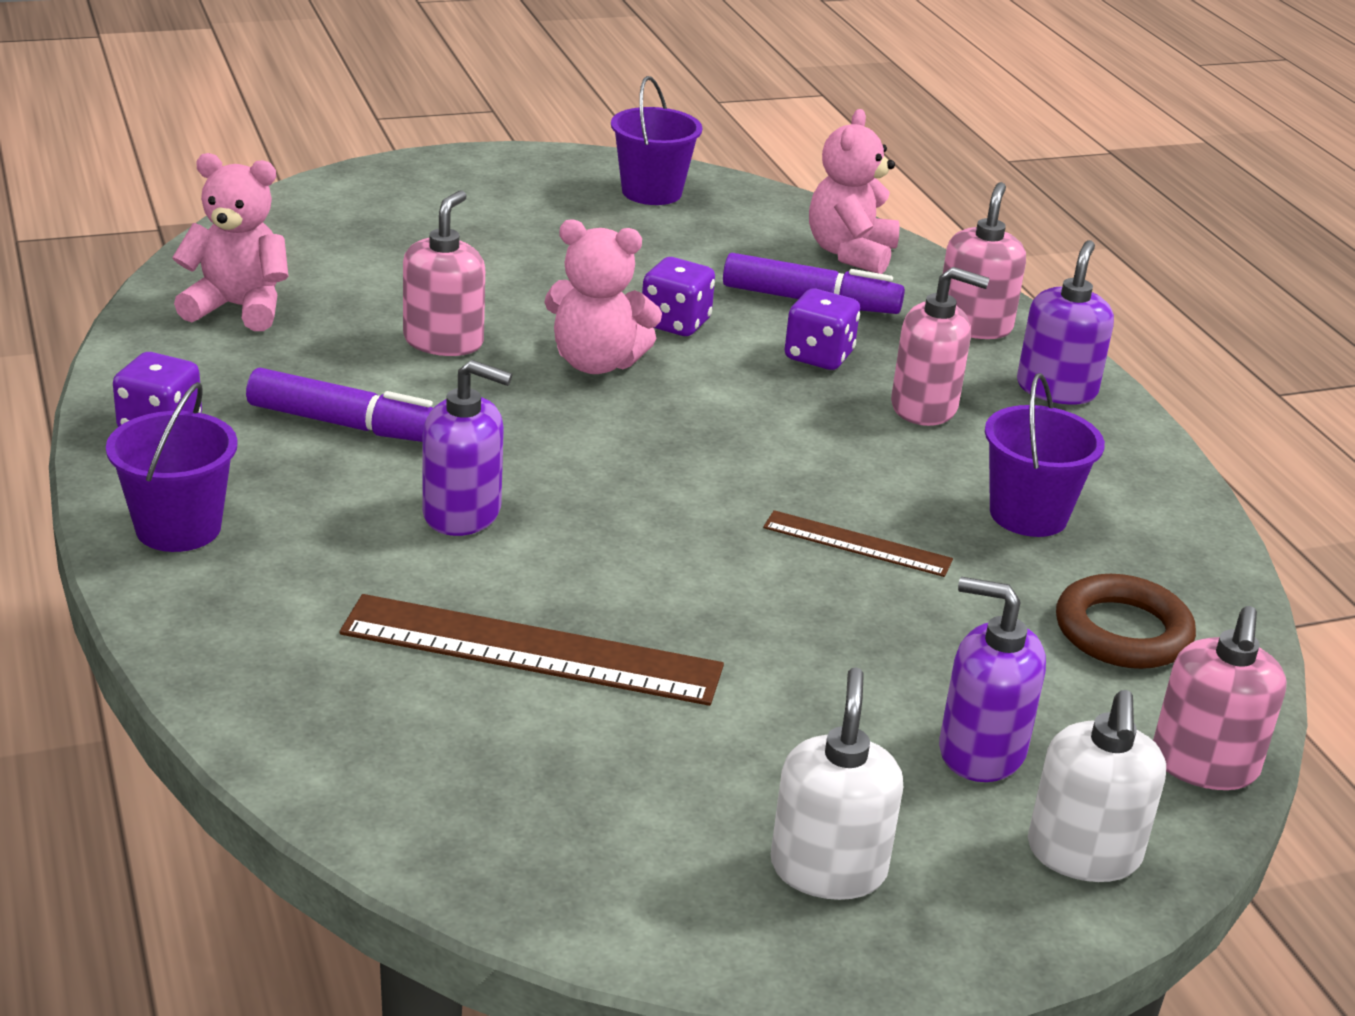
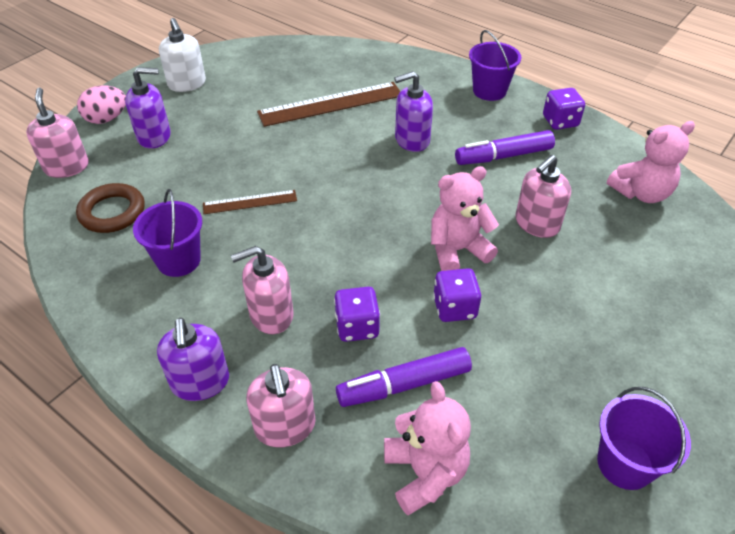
camera: 150 degrees right, 15 degrees up
(443, 341) = (536, 224): pink soap dispenser -> pink soap dispenser turned 60 degrees clockwise
(1083, 853) = (106, 119): white soap dispenser -> pink egg

